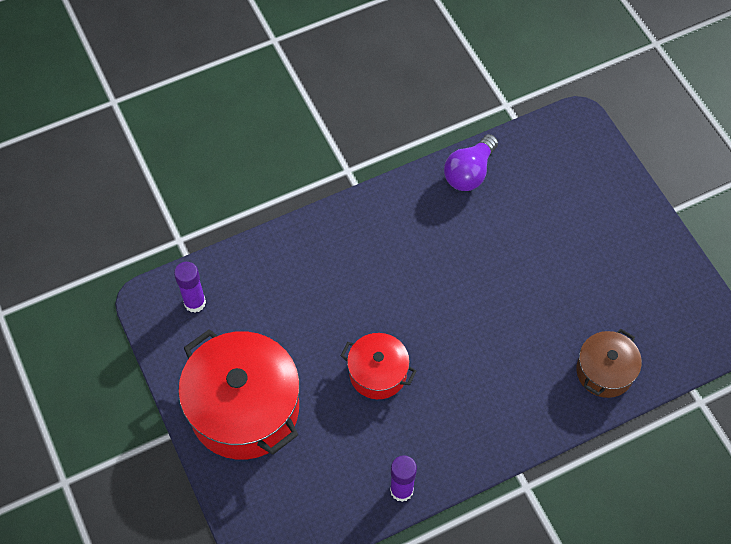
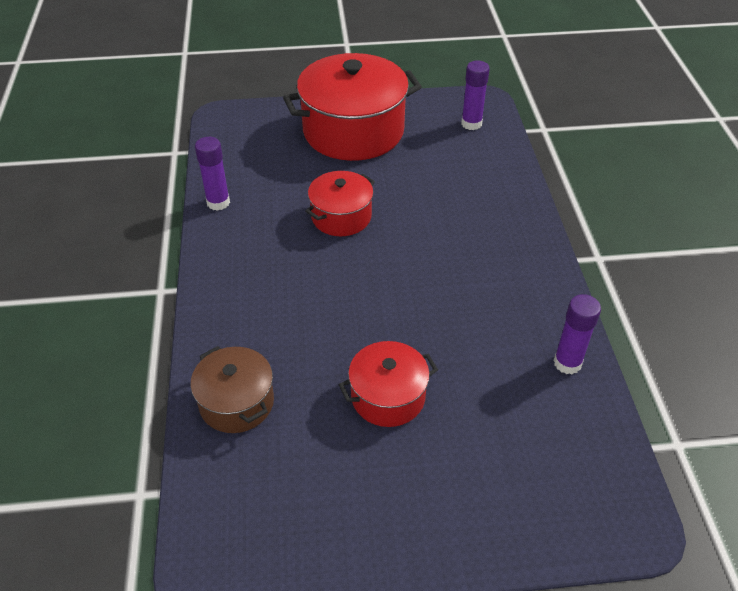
camera: 110 degrees right, 15 degrees down
(469, 172) = (567, 363): purple light bulb -> purple glue stick
(551, 275) = (388, 396): none -> red pot

